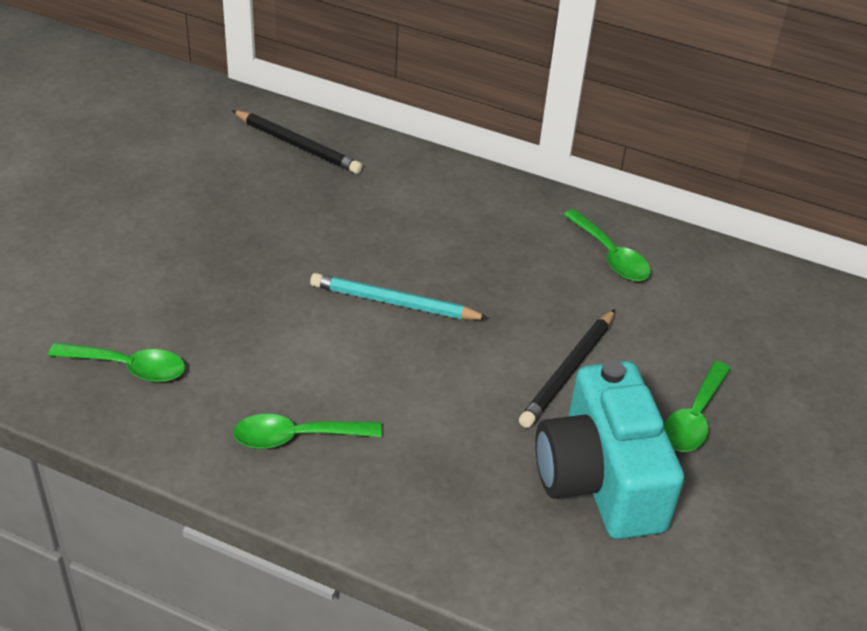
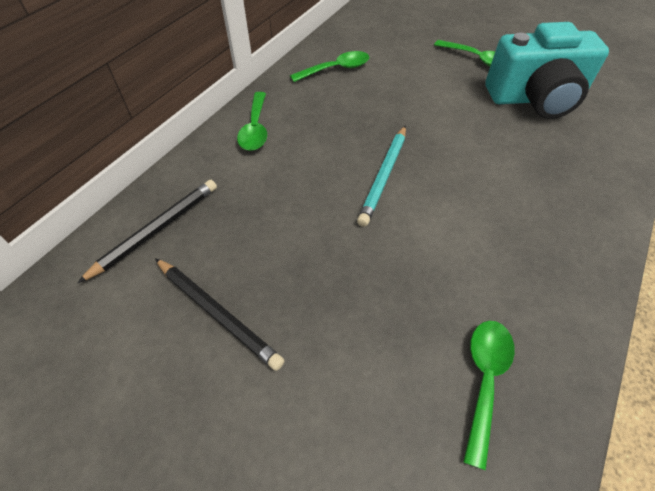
camera: 80 degrees left, 10 degrees up
(296, 437) = (541, 243): green spoon -> green spoon (255, 129)
(567, 371) = (447, 100): black pencil -> black pencil (217, 314)

